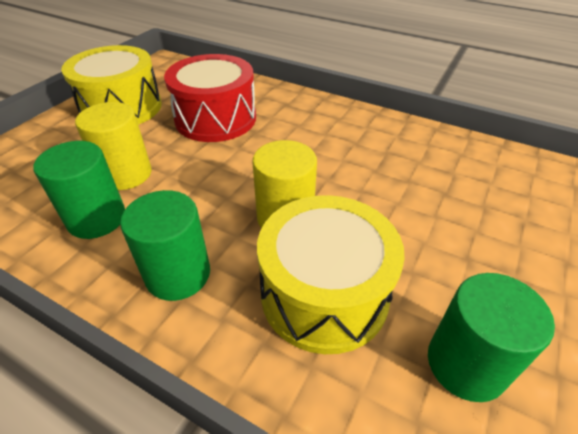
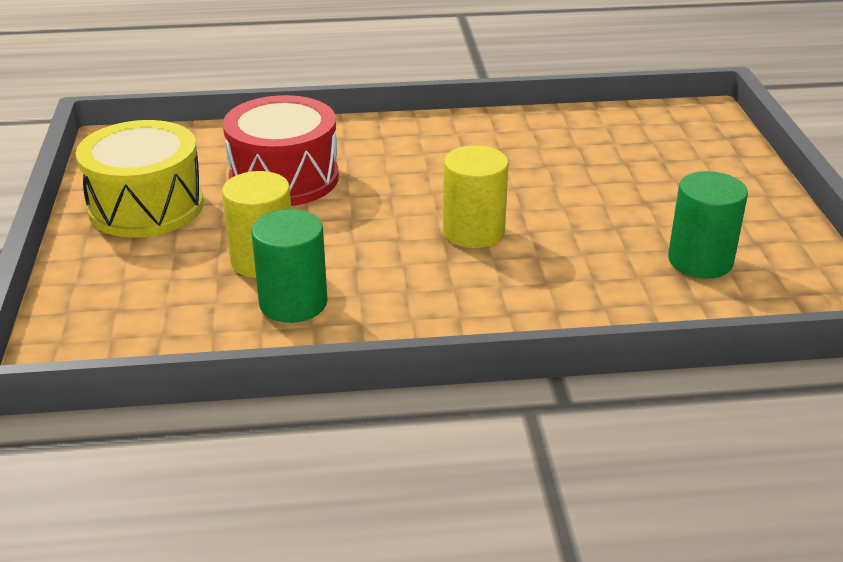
camera: 35 degrees left, 10 degrees down
(178, 274) = (434, 304): green cylinder -> none
(324, 294) = (567, 266): yellow drum -> none

